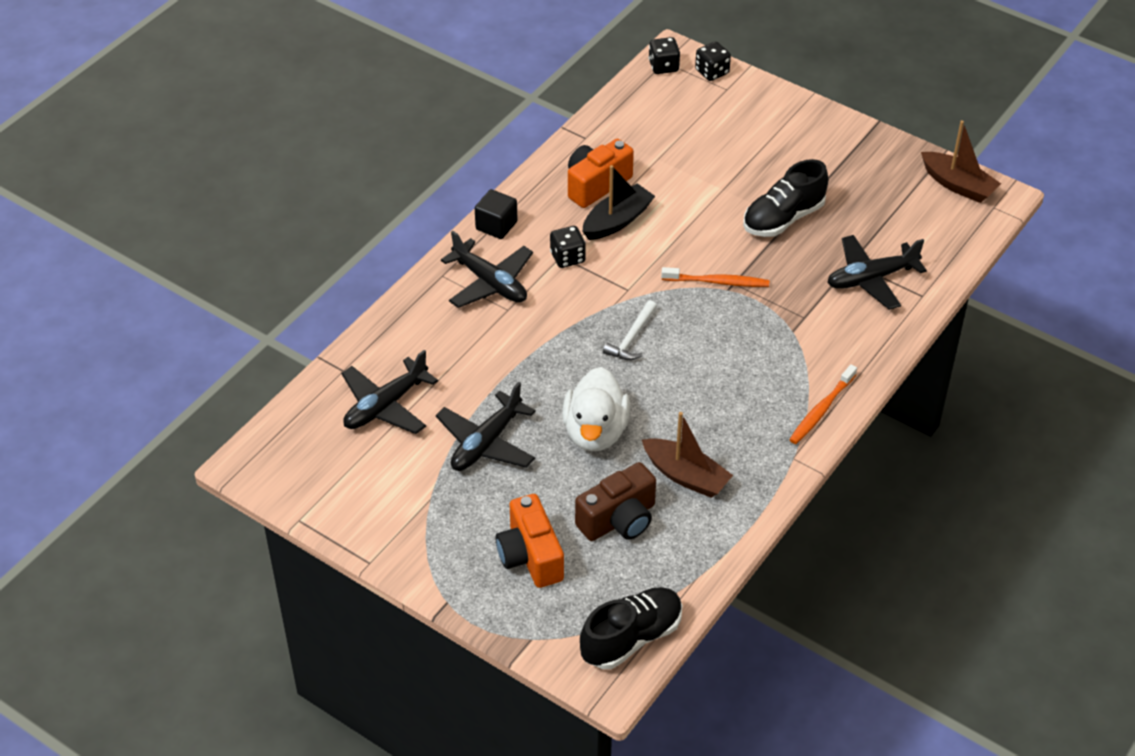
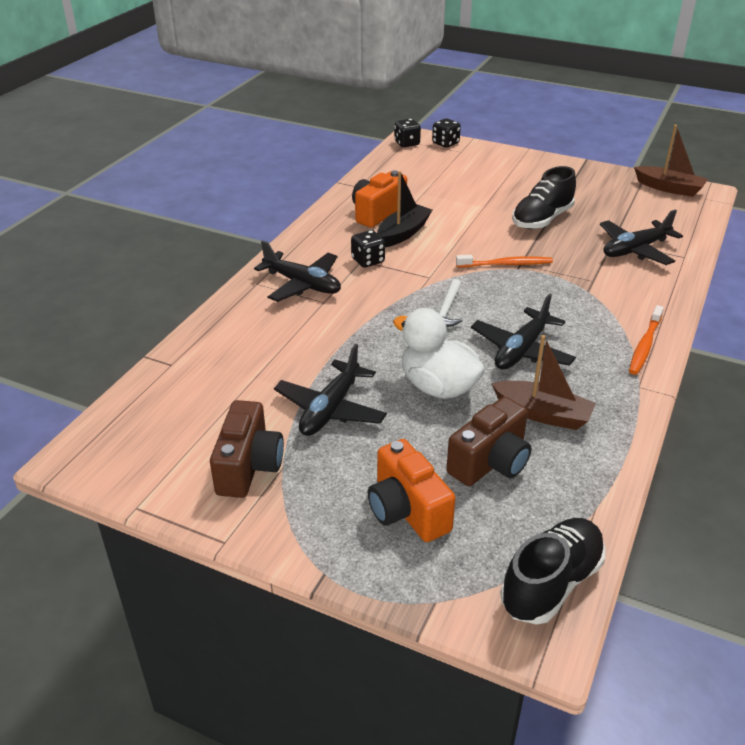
camera: 10 degrees left, 10 degrees down
(385, 406) = (219, 389): black plane -> black plane (521, 350)
(400, 494) = (248, 466): none -> brown camera
(496, 225) = (298, 245): black cube -> none
(595, 432) = (438, 387): white duck -> white duck turned 135 degrees clockwise

